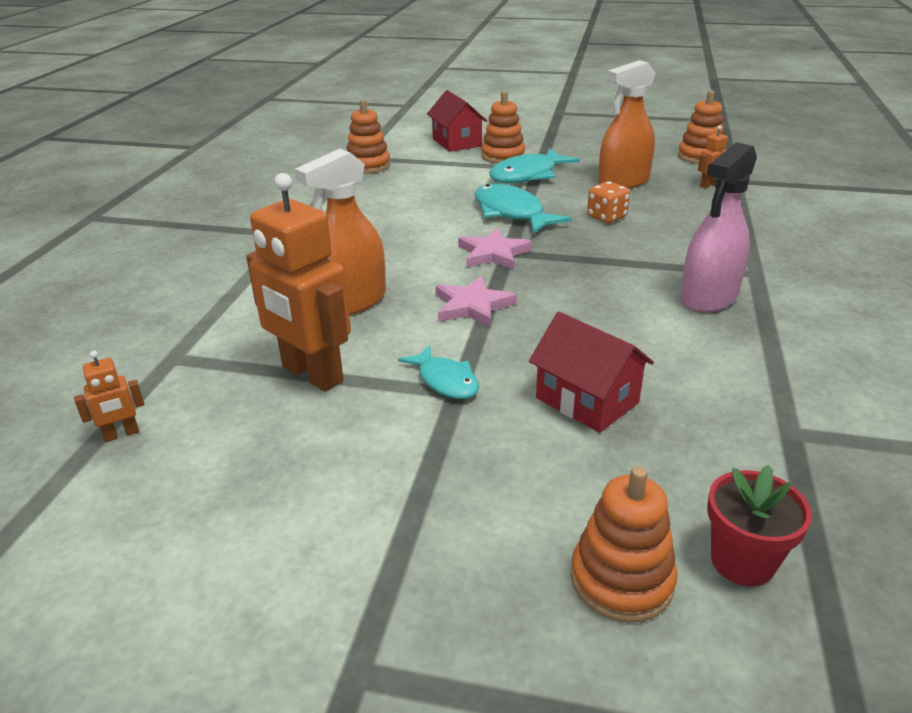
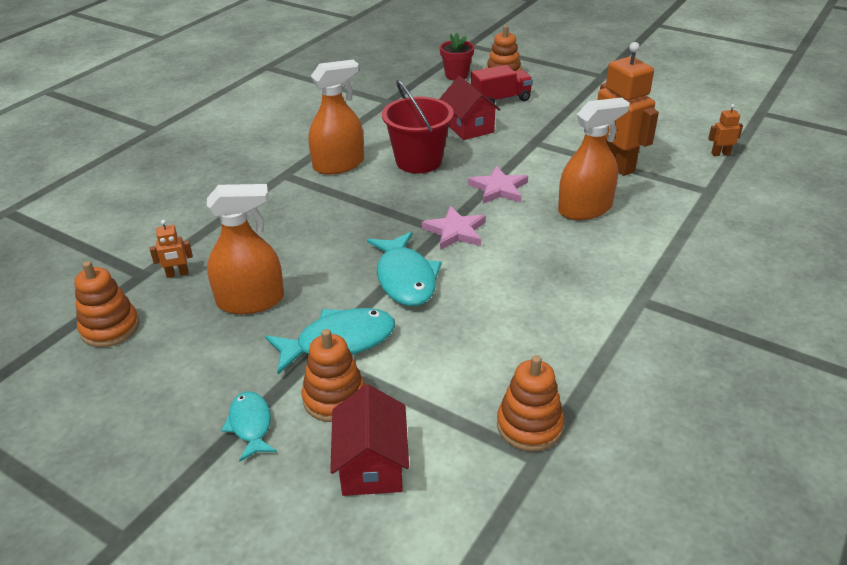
camera: 160 degrees left, 5 degrees up
(445, 381) = (538, 148): turquoise fish -> turquoise fish (250, 425)
(576, 490) = (501, 100): none -> red truck
(606, 217) = (324, 251): orange dice -> none
(610, 323) = (418, 161): none -> red bucket
(709, 297) = (338, 165): pink spray bottle -> orange spray bottle

